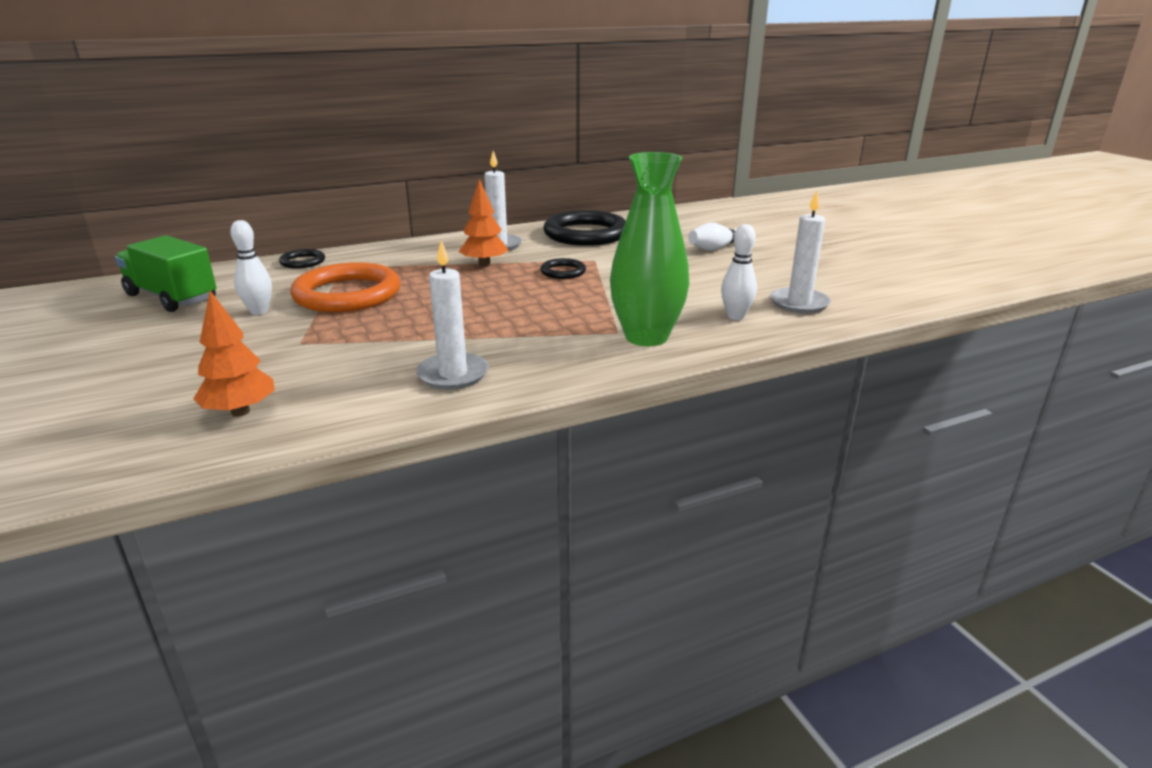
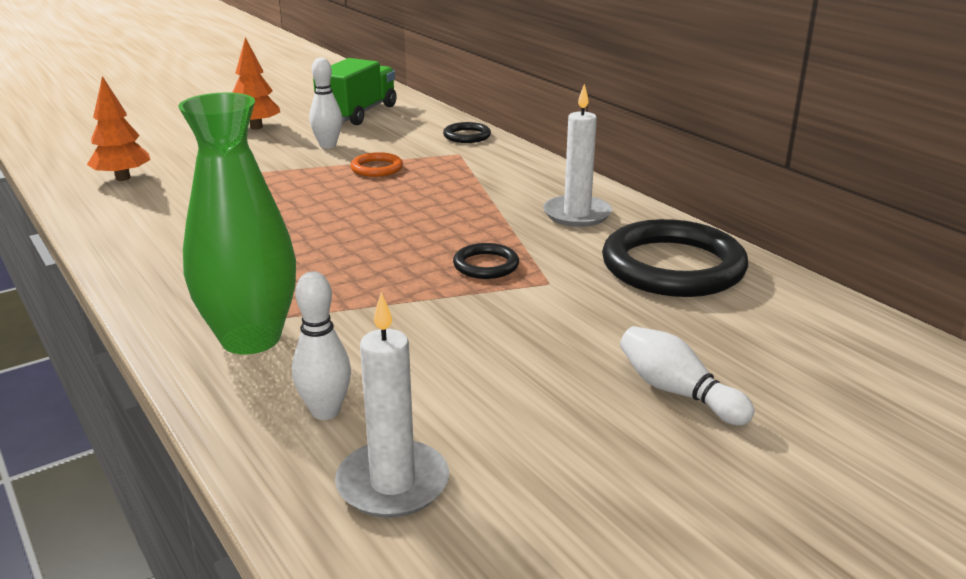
camera: 80 degrees right, 0 degrees up
(347, 294) = (377, 168): orange ring -> orange ring, size x0.46
(453, 374) = (168, 241): white candle -> none
(484, 264) = (495, 216): orange tree -> orange tree (256, 127)

